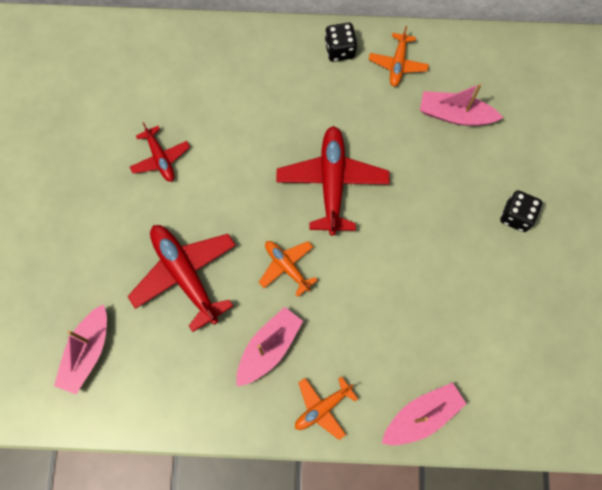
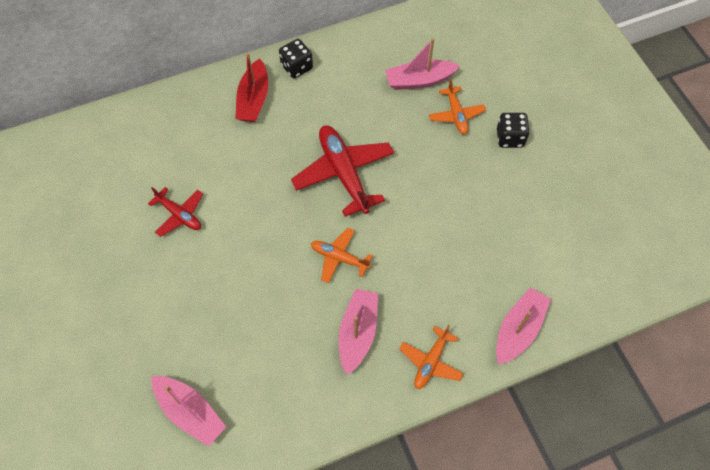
camera: 25 degrees left, 10 degrees down
(87, 352) = (190, 412): pink boat -> pink boat turned 45 degrees counterclockwise
(185, 275) = (251, 304): red plane -> none
(282, 67) = (253, 99): none -> red boat
(398, 64) = (351, 60): orange plane -> orange plane (456, 115)

